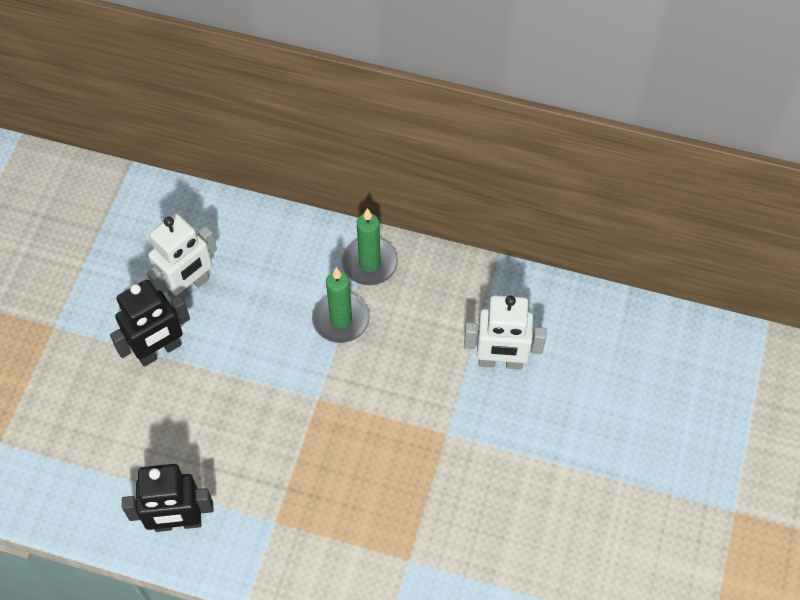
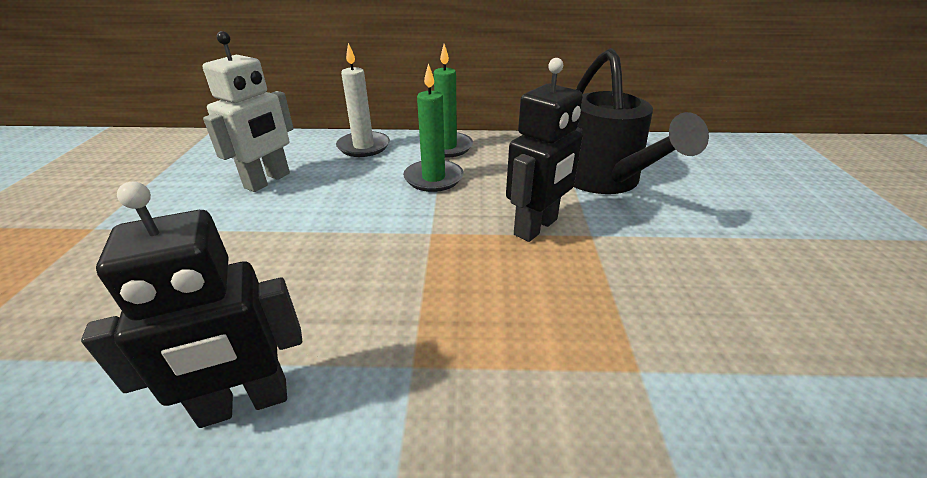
camera: 15 degrees left, 25 degrees down
(159, 351) = (229, 226): black robot -> black robot (536, 227)
(285, 242) = (363, 146): none -> white candle
(500, 361) = (604, 180): white robot -> black watering can

